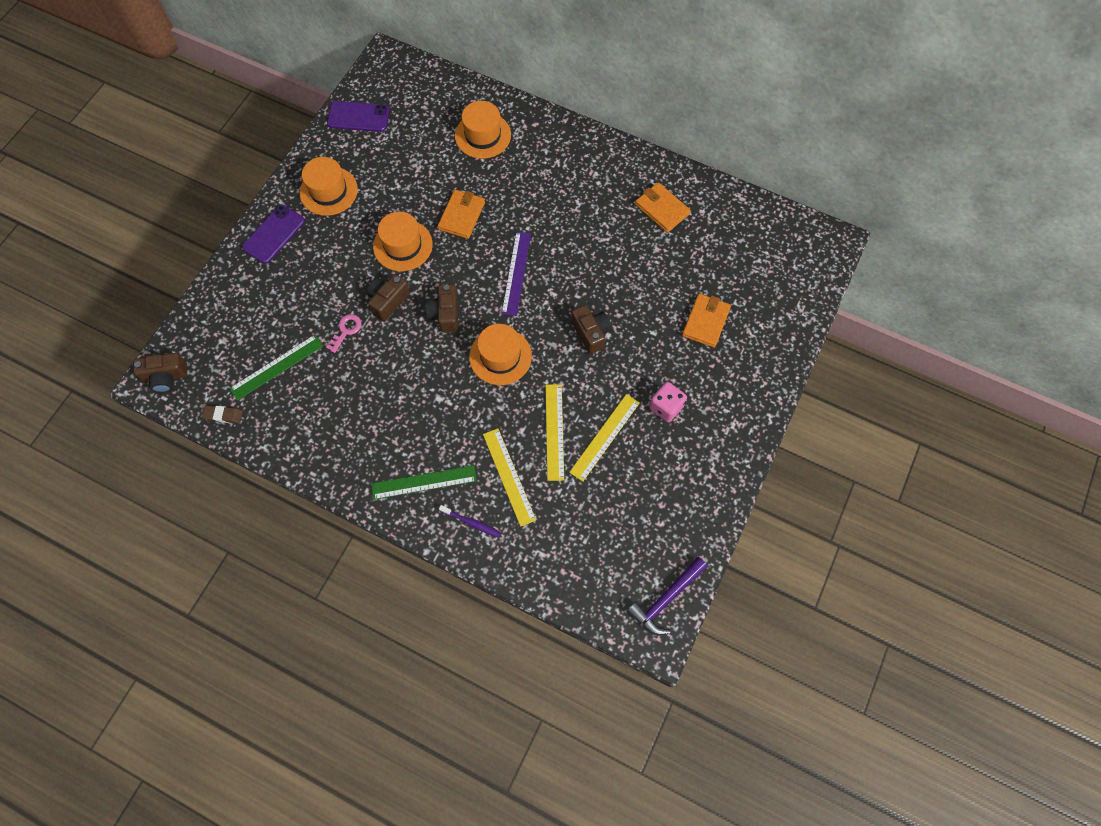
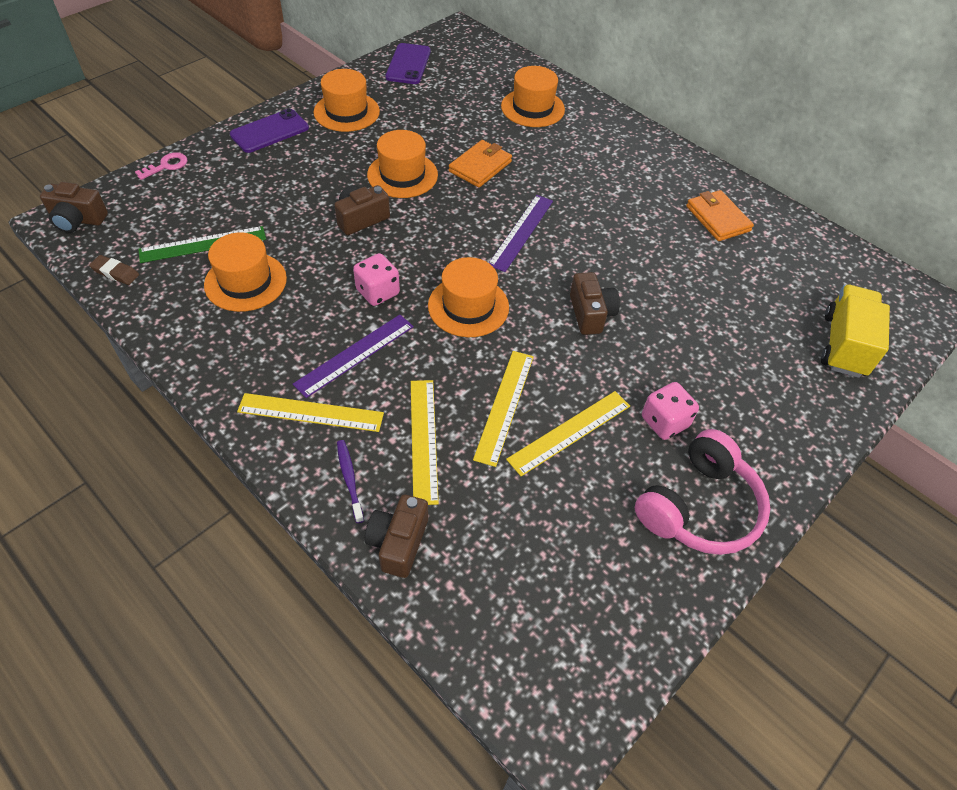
camera: 15 degrees right, 15 degrees down
(326, 390) = (245, 282): none -> orange hat
(346, 330) = (299, 232): pink key -> pink key (166, 166)
(358, 117) = (408, 64): purple phone -> purple phone turned 75 degrees clockwise
(424, 482) = (310, 413): green ruler -> yellow ruler
(429, 366) = (378, 292): none -> pink dice
(435, 426) = (355, 355): none -> purple ruler
(445, 314) = (420, 248): brown camera -> brown camera (398, 542)
(471, 522) = (349, 479): purple toothbrush -> purple toothbrush turned 150 degrees counterclockwise
(666, 599) = (591, 678): purple hammer -> none
(703, 464) = (699, 507): none -> pink headphones
(705, 321) = (744, 342): orange wallet -> none
(775, 300) = (844, 345): none -> yellow truck

